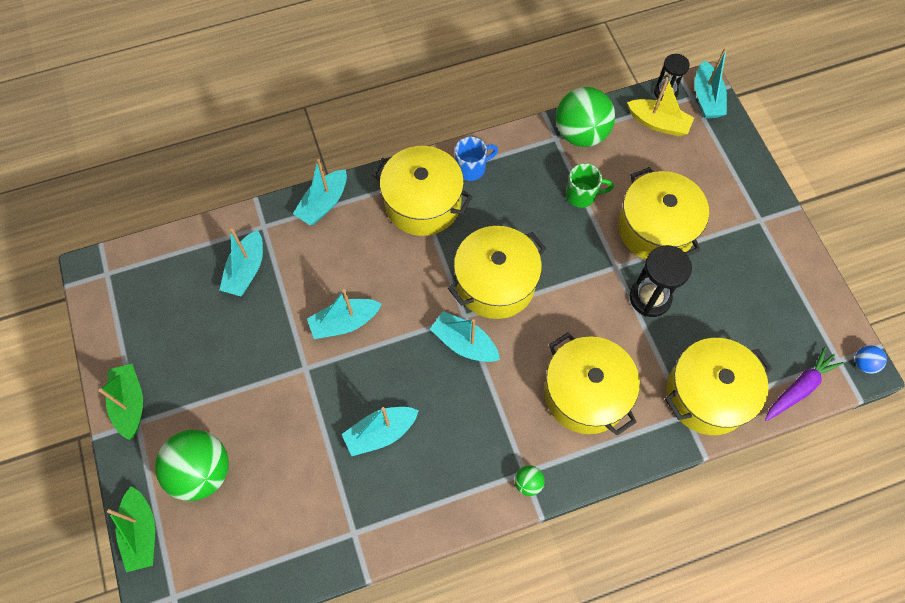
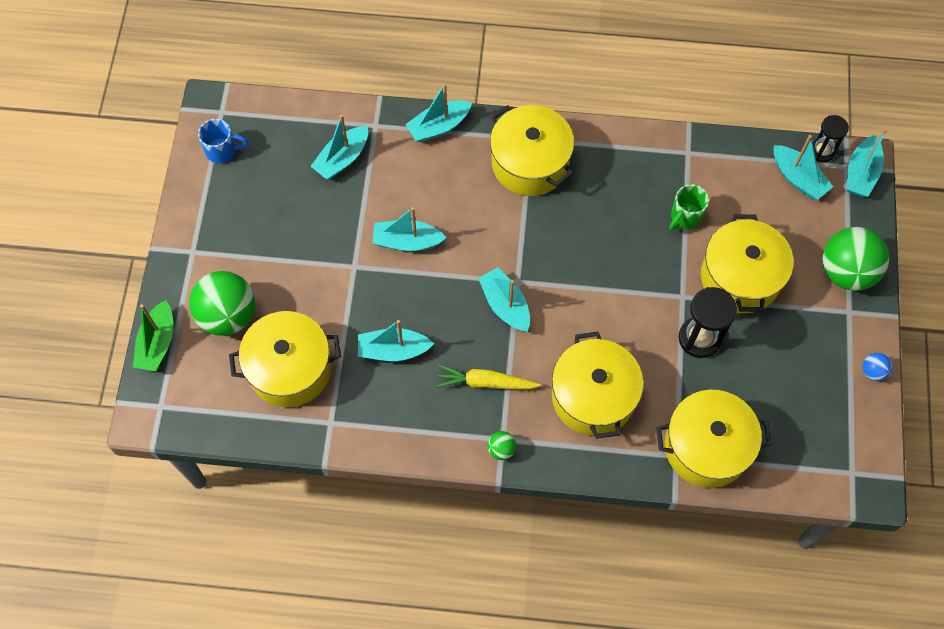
camera: 25 degrees right, 0 degrees up
(130, 403) = (193, 232): green boat -> none
(471, 168) = (592, 149): blue mug -> blue mug (222, 151)
(483, 425) = (486, 382): none -> yellow carrot
(495, 283) = (560, 264): yellow pot -> yellow pot (290, 369)
(581, 134) = (715, 158): green ball -> green ball (846, 272)
(582, 195) = (685, 217): green mug -> green mug turned 105 degrees clockwise
(658, 123) = (798, 178): yellow boat -> turquoise boat
(799, 388) = (798, 480): purple carrot -> none
(864, 363) = (875, 486): blue ball -> blue ball (873, 371)

